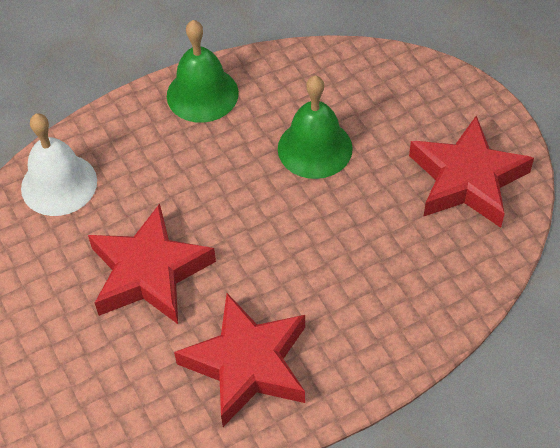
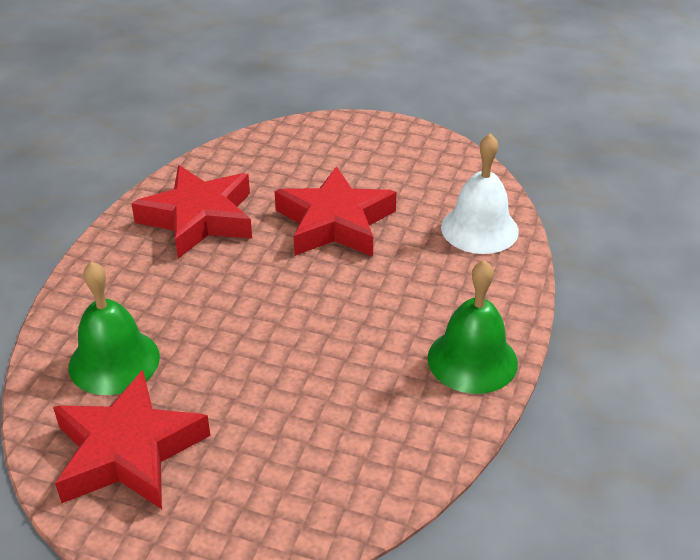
camera: 135 degrees right, 15 degrees down
(315, 148) = (310, 382): green bell -> green bell (114, 361)

